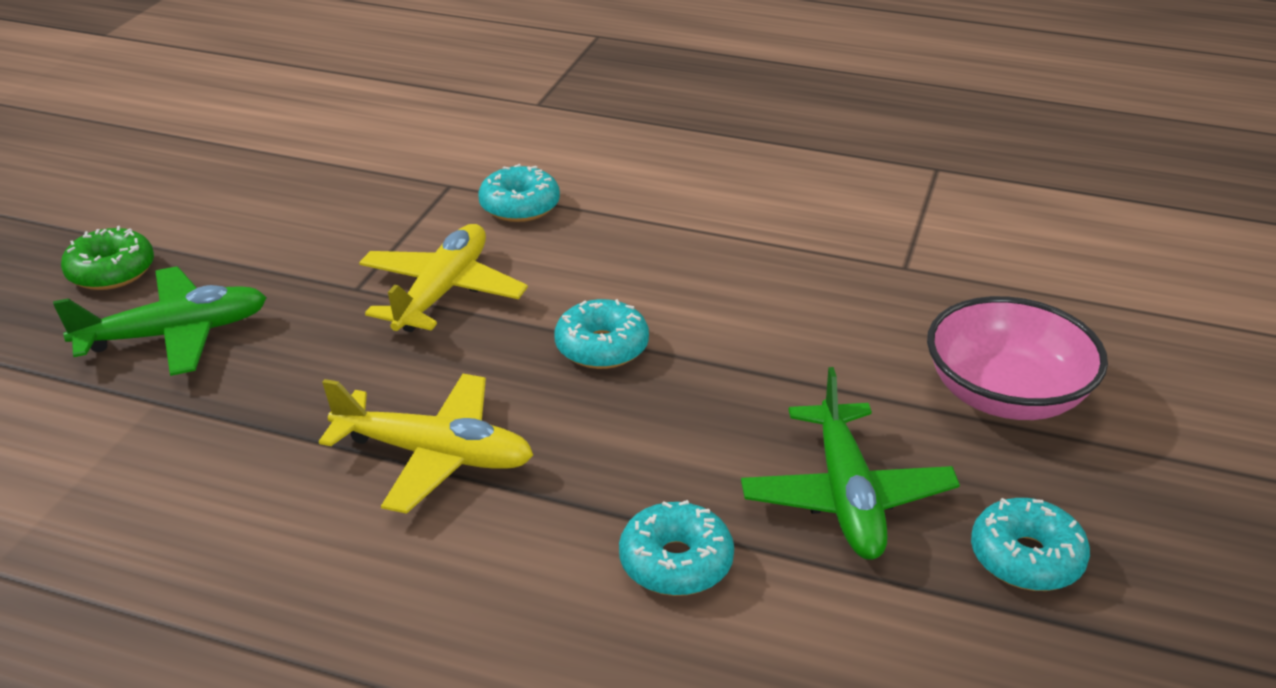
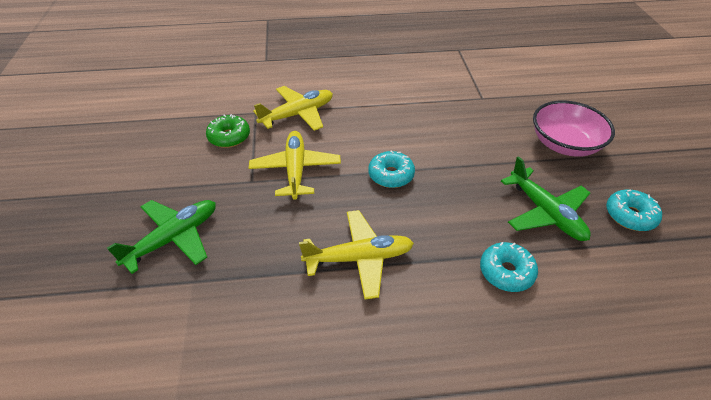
camera: 25 degrees left, 10 degrees up
(111, 271) = (108, 213): green donut -> green donut (229, 137)
(519, 206) = (298, 114): turquoise donut -> yellow plane

